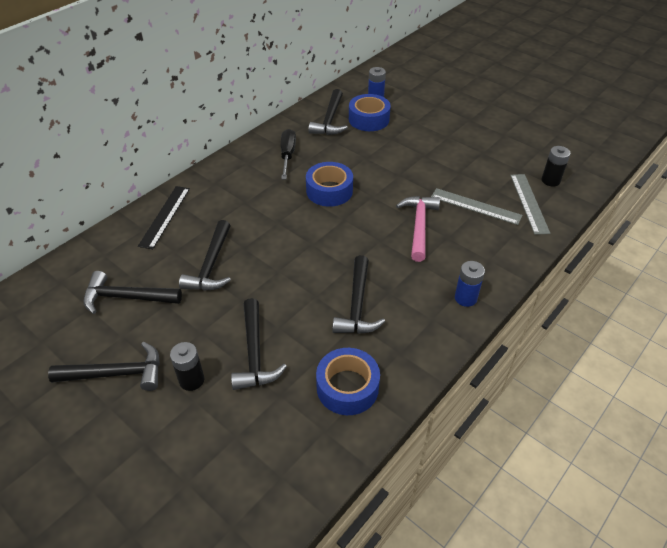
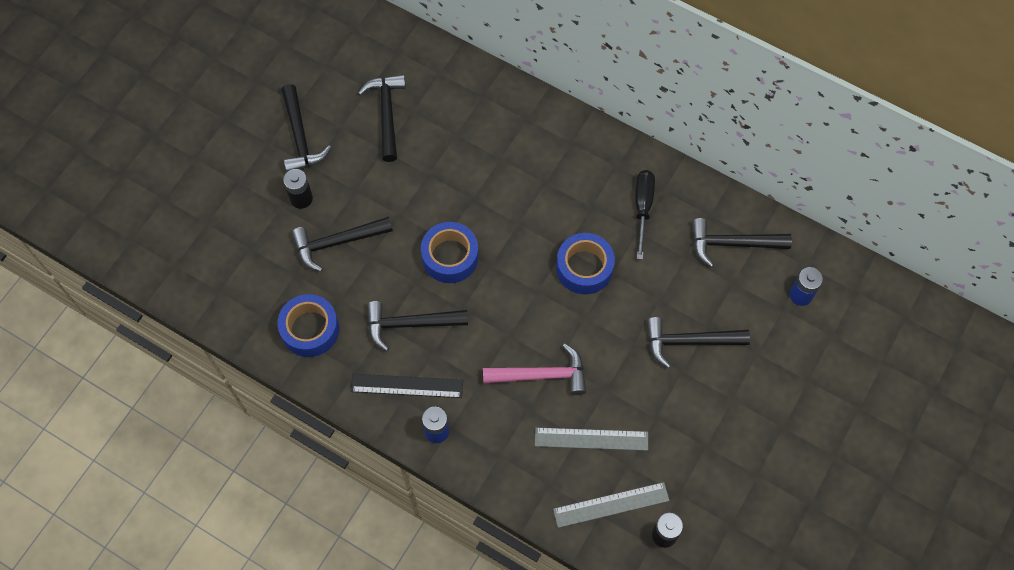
camera: 80 degrees right, 20 degrees up
(165, 216) = (505, 110): black ruler -> black ruler (407, 385)
(211, 265) = (441, 175): black hammer -> black hammer (688, 342)
(287, 155) = (642, 208): black screwdriver -> black screwdriver turned 75 degrees counterclockwise
(369, 119) = (747, 292): blue tape -> blue tape (450, 257)
(475, 206) = (591, 439): grey ruler -> grey ruler turned 75 degrees clockwise

